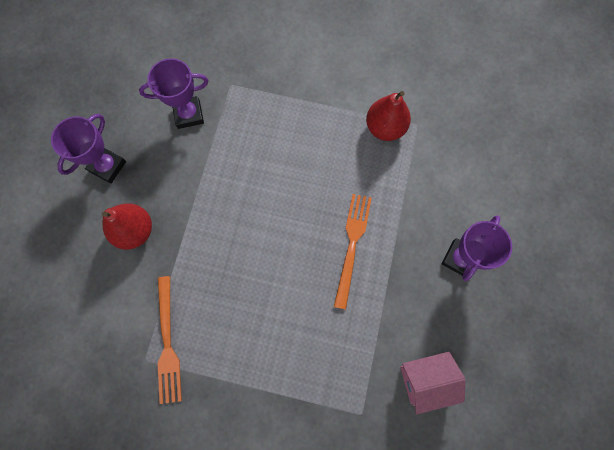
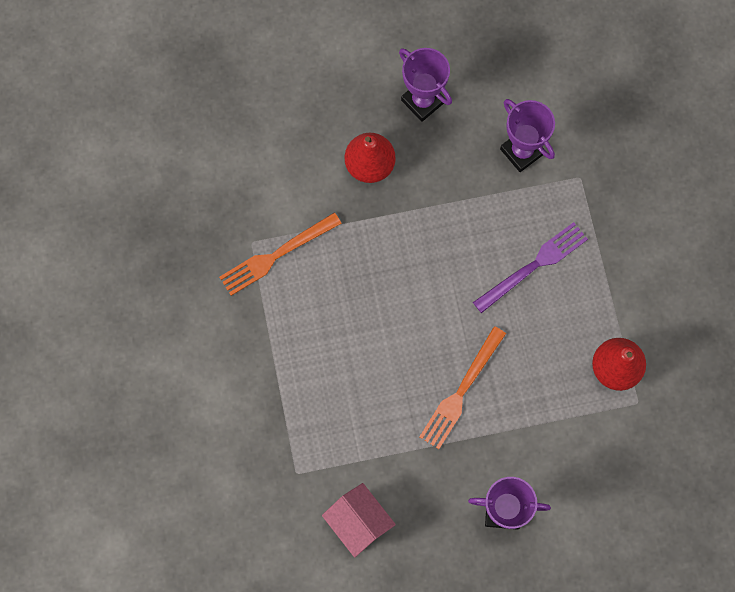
camera: 65 degrees right, 0 degrees up
(107, 166) = (422, 101): purple trophy -> purple trophy turned 45 degrees clockwise
(280, 147) = (533, 266): none -> purple fork
(352, 245) = (461, 390): orange fork -> orange fork turned 135 degrees clockwise

